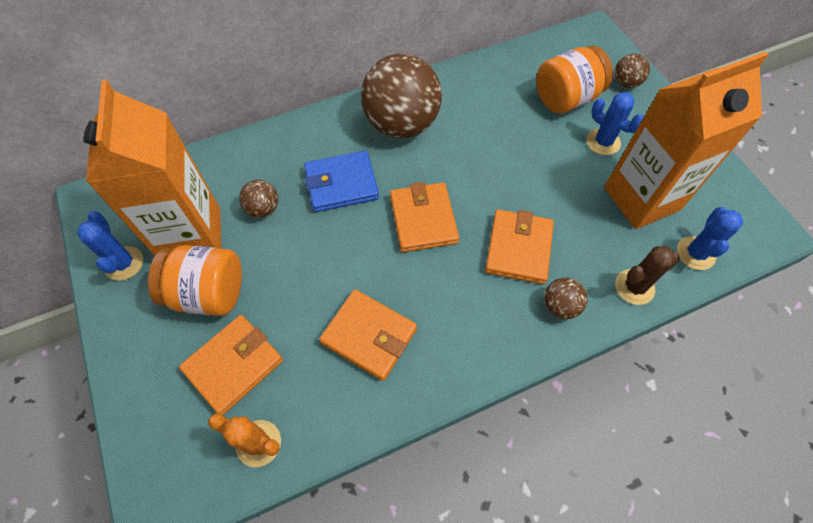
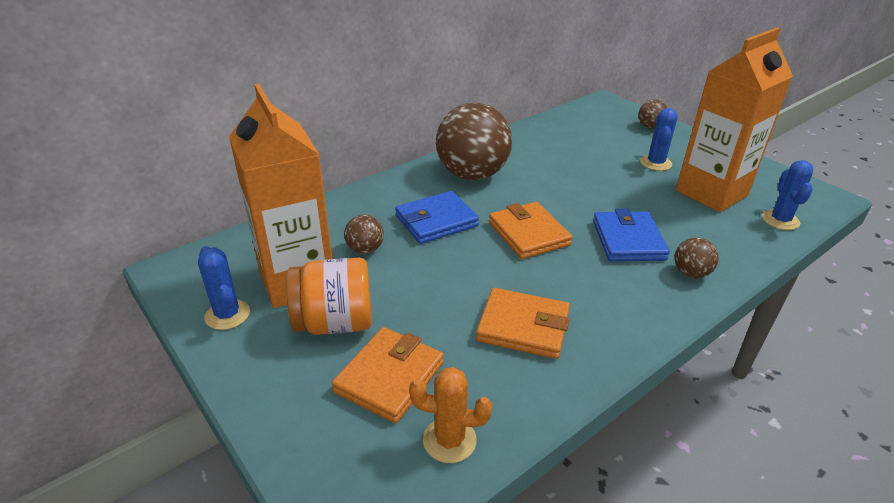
camera: 15 degrees left, 25 degrees down
(518, 248) = (628, 240): orange wallet -> blue wallet
(566, 98) = (607, 141): orange jar -> none
(603, 142) = (655, 163): blue cactus -> blue cactus turned 75 degrees clockwise
(634, 287) = (746, 250): brown cactus -> none

